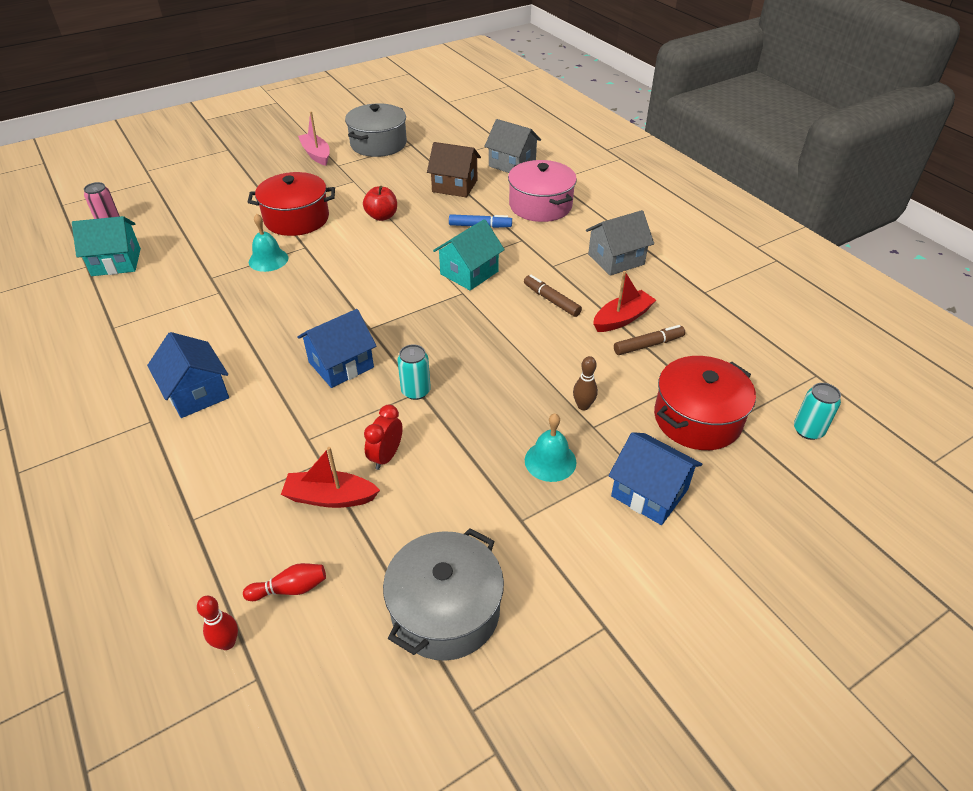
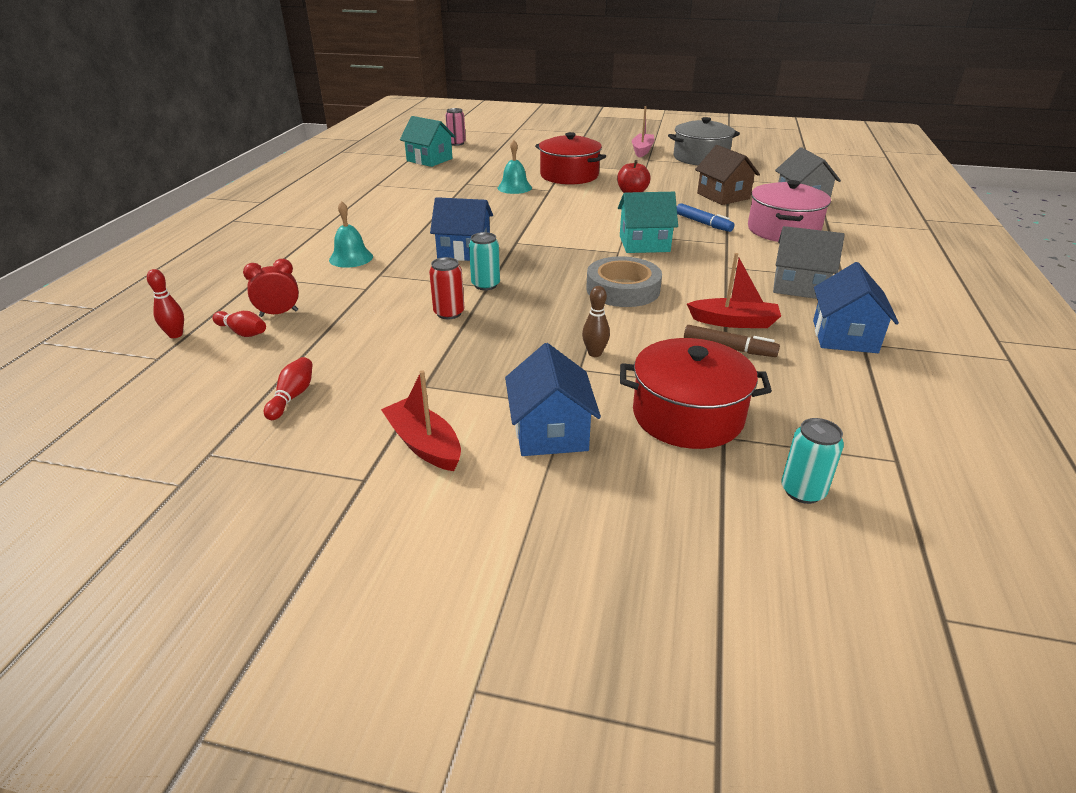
camera: 45 degrees right, 10 degrees down
(197, 393) = (363, 227): blue house -> blue house (844, 336)
(330, 497) = (339, 306): red boat -> red boat (424, 444)
(386, 456) = (405, 305): red clock -> red clock (279, 313)
(432, 440) = (449, 313): none -> red can
(445, 610) = (292, 397): grey pot -> red bowling pin
(518, 331) = (623, 289): none -> grey tape
(550, 461) = (507, 368): turquoise bell -> turquoise bell (351, 258)
(551, 300) = (686, 285): brown marker -> none

